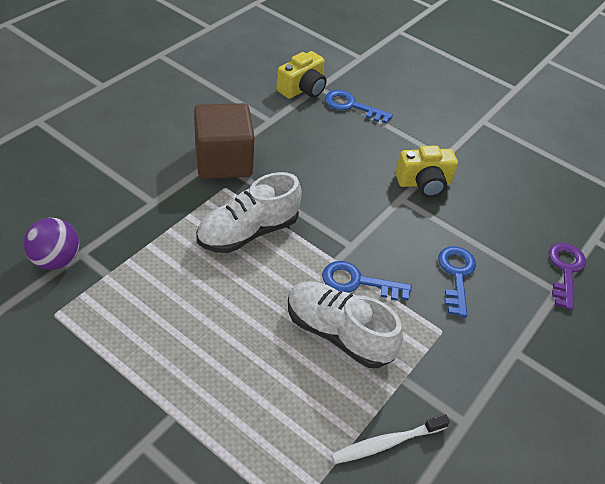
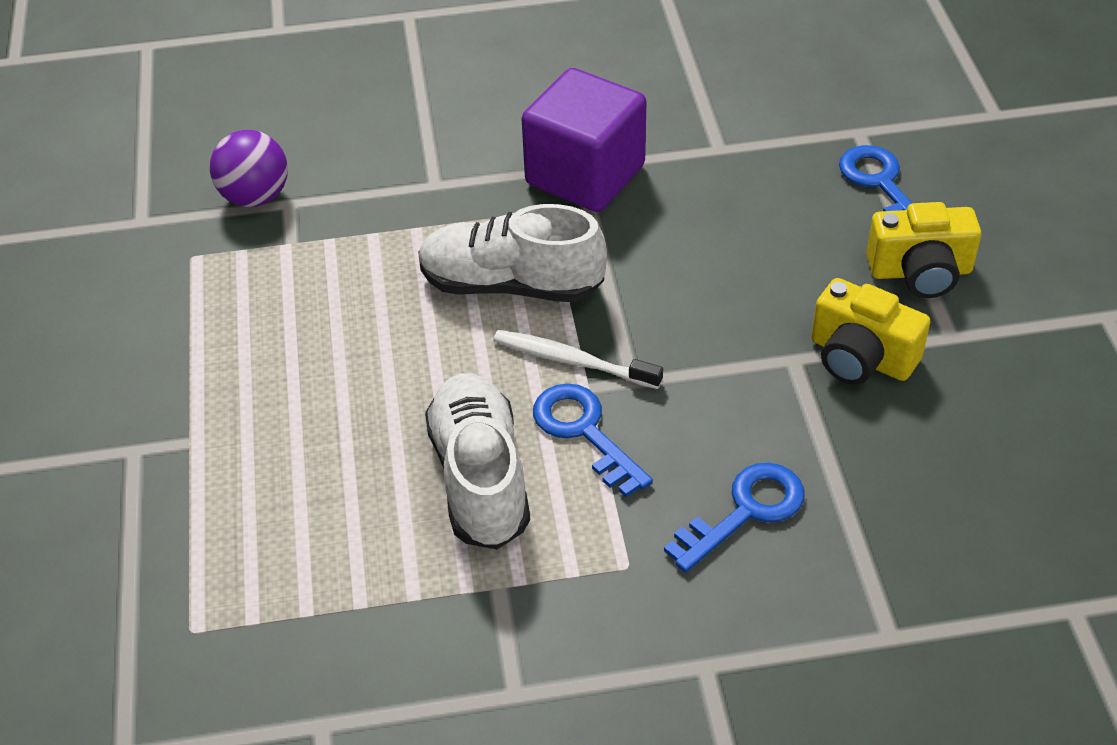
camera: 50 degrees right, 0 degrees up
(223, 161) = (585, 175): brown cube -> purple cube
(302, 89) = (828, 123): yellow camera -> yellow camera (920, 272)
(386, 443) = (385, 640): white toothbrush -> white toothbrush (572, 361)
(565, 270) = (948, 618): purple key -> none

